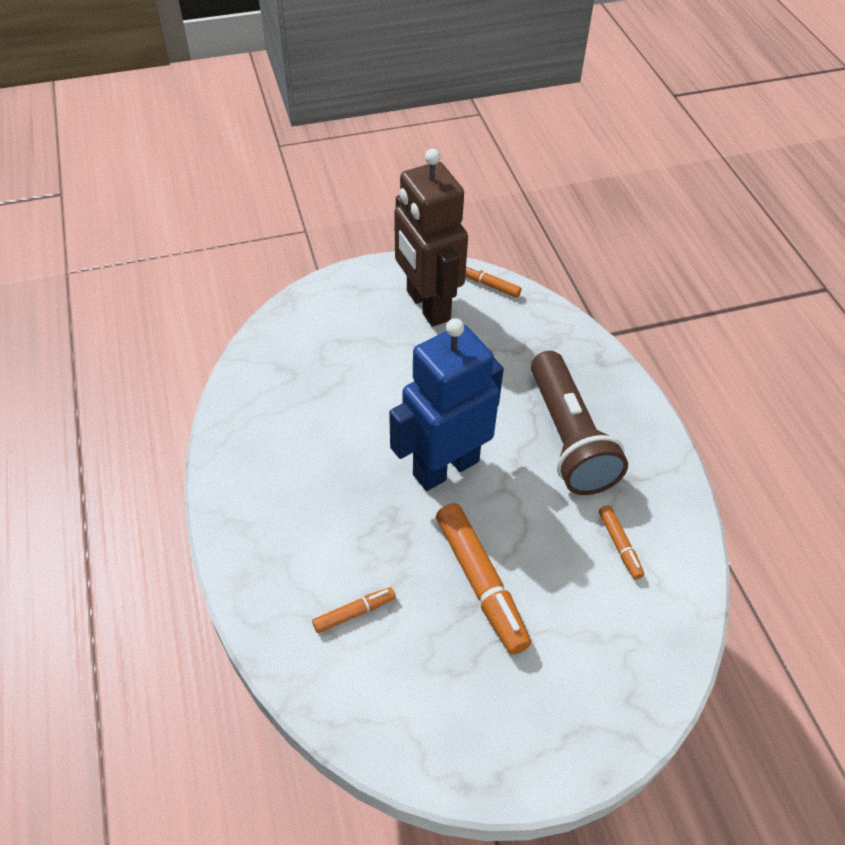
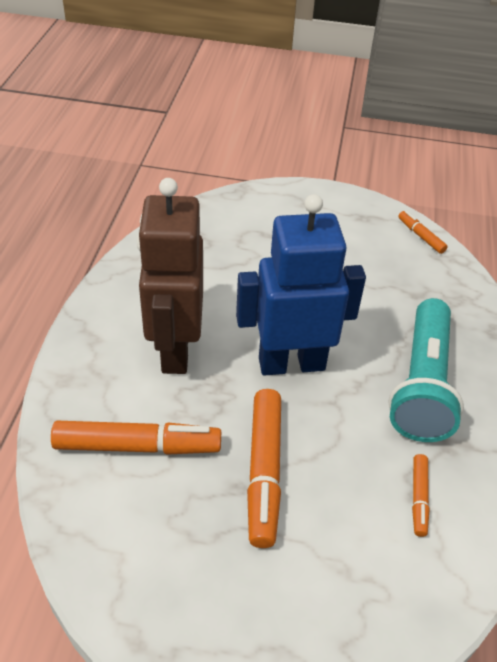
camera: 25 degrees right, 5 degrees down
(354, 613) = (138, 446): orange marker -> orange marker, size x1.97
(427, 306) = (354, 233): brown robot -> brown robot (175, 349)
(568, 438) = (422, 384): brown flashlight -> turquoise flashlight

